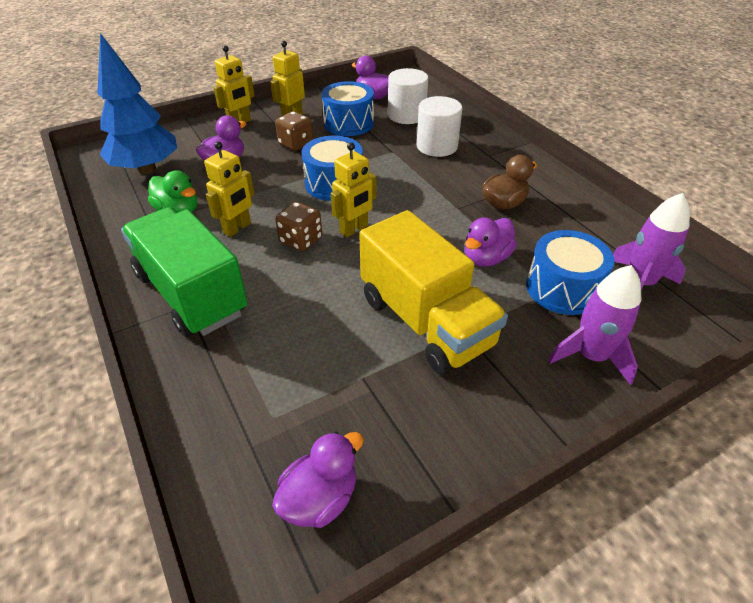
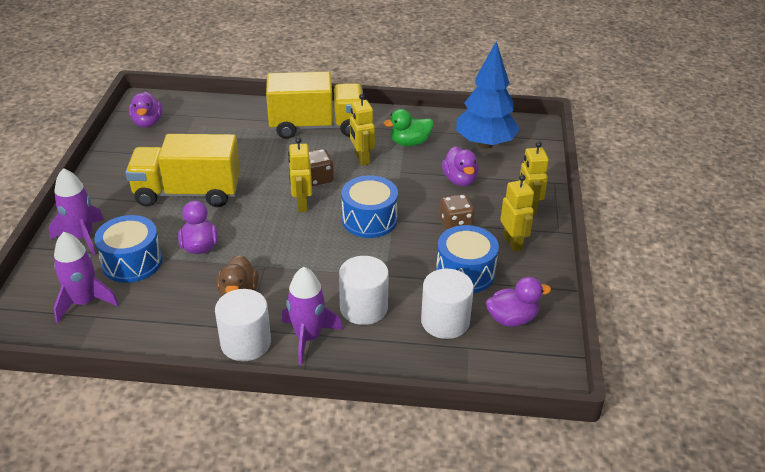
camera: 125 degrees right, 5 degrees down
(191, 293) = (316, 126): green truck -> yellow truck
(494, 155) = (308, 337): none -> purple rocket
(537, 176) = (246, 343): none -> white cylinder

